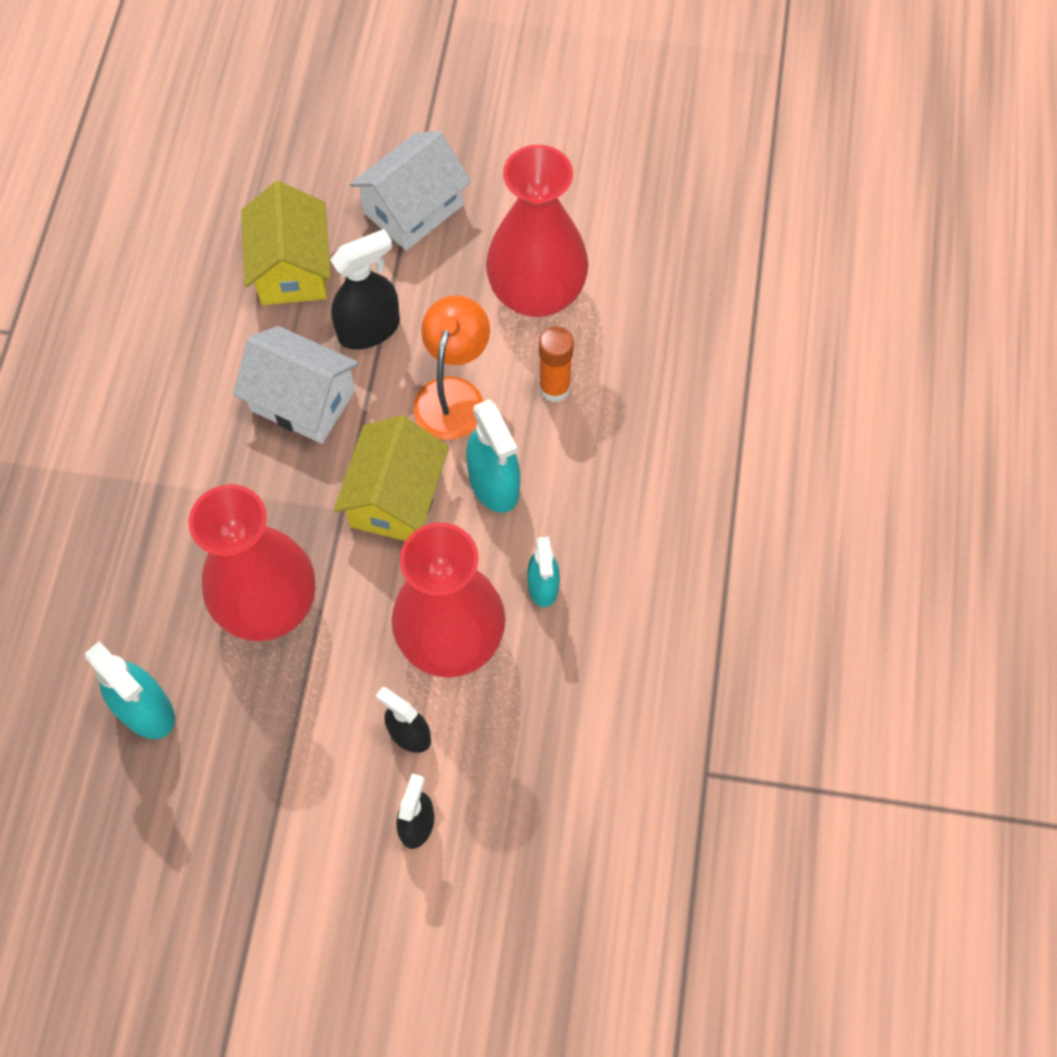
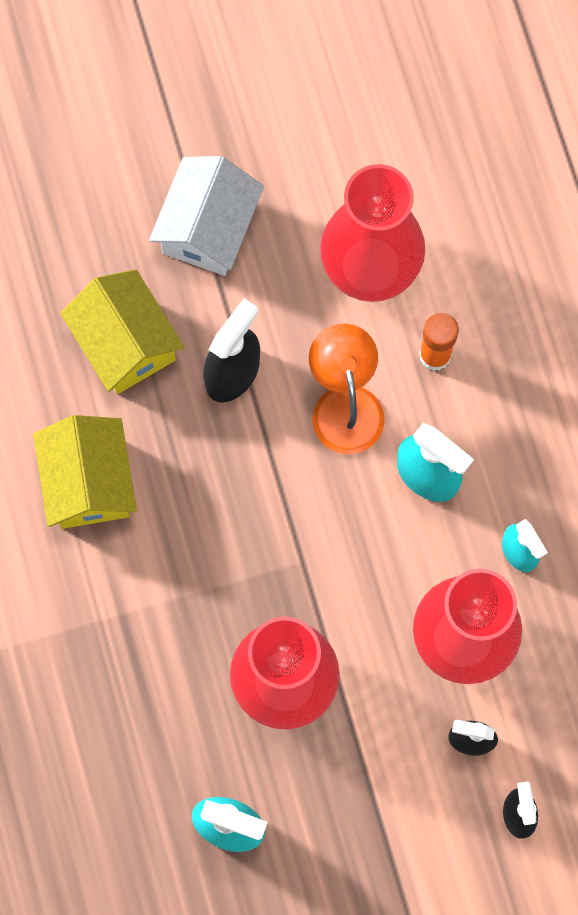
camera: 25 degrees left, 10 degrees up
(303, 400) = (209, 473): white house -> none
(396, 498) = (345, 529): yellow house -> yellow house (89, 482)

